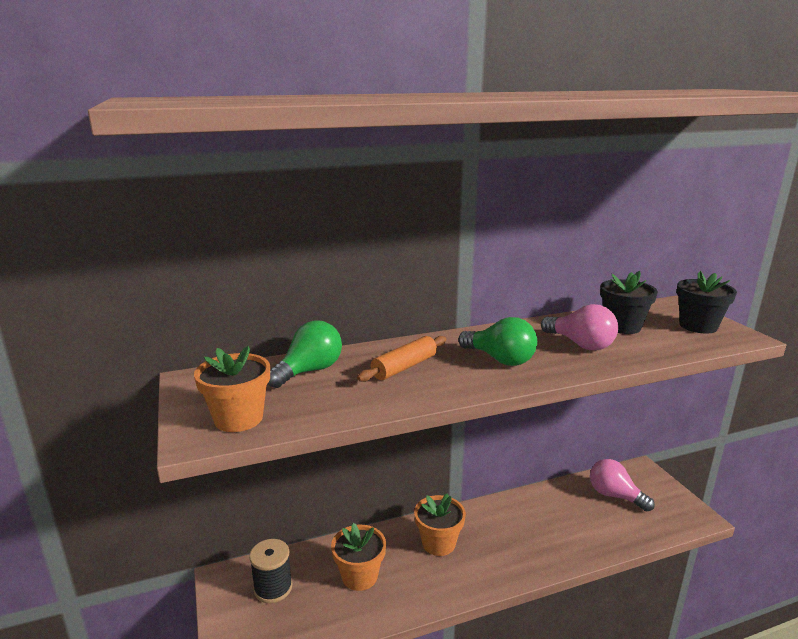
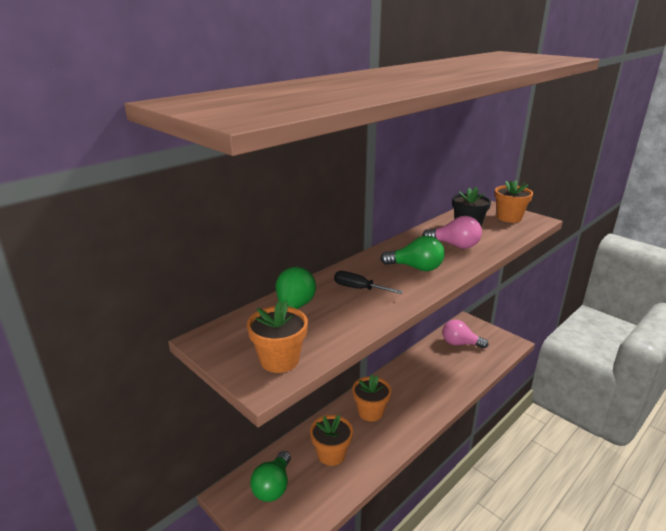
camera: 25 degrees left, 5 degrees up
(273, 588) = (273, 486): black spool -> green light bulb
(404, 367) = (359, 289): orange rolling pin -> black screwdriver
(698, 326) = (509, 217): black flower pot -> orange flower pot

